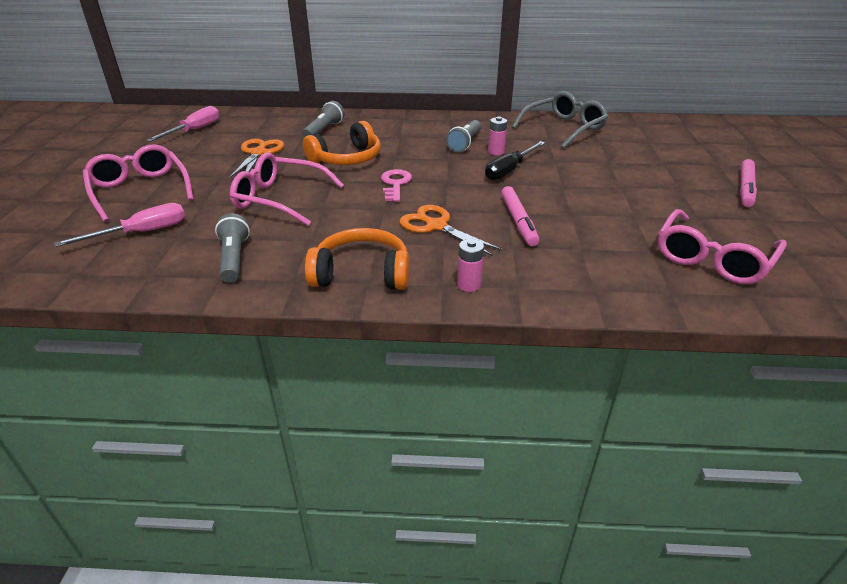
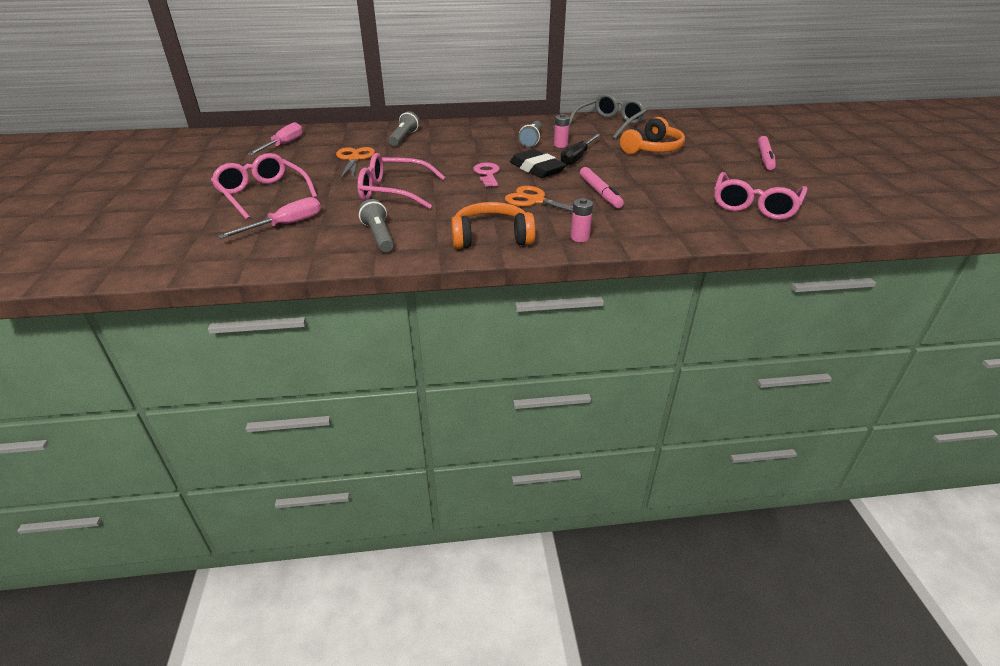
camera: 10 degrees left, 0 degrees up
(347, 159) = (436, 158): orange headphones -> orange headphones (652, 149)
(455, 182) = (537, 169): none -> black eraser

